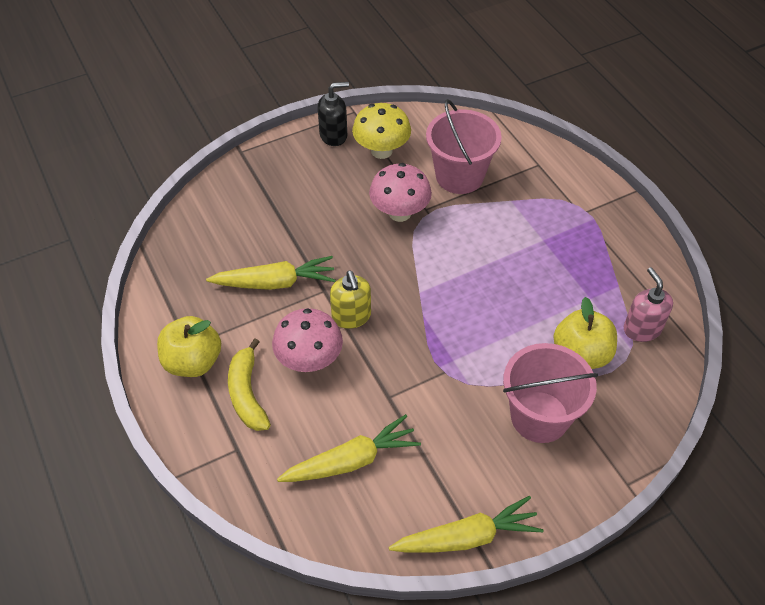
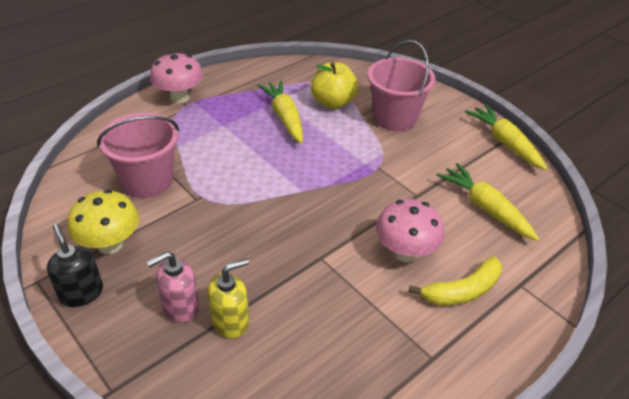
camera: 105 degrees left, 10 degrees down
(193, 362) = (449, 347): yellow apple -> none
(275, 282) = (323, 300): yellow carrot -> yellow carrot (284, 117)
(351, 316) = (345, 232): yellow soap dispenser -> yellow soap dispenser (231, 321)
(399, 213) = (204, 217): pink mushroom -> pink mushroom (179, 97)
(642, 329) = (299, 78): pink soap dispenser -> pink soap dispenser (180, 307)

